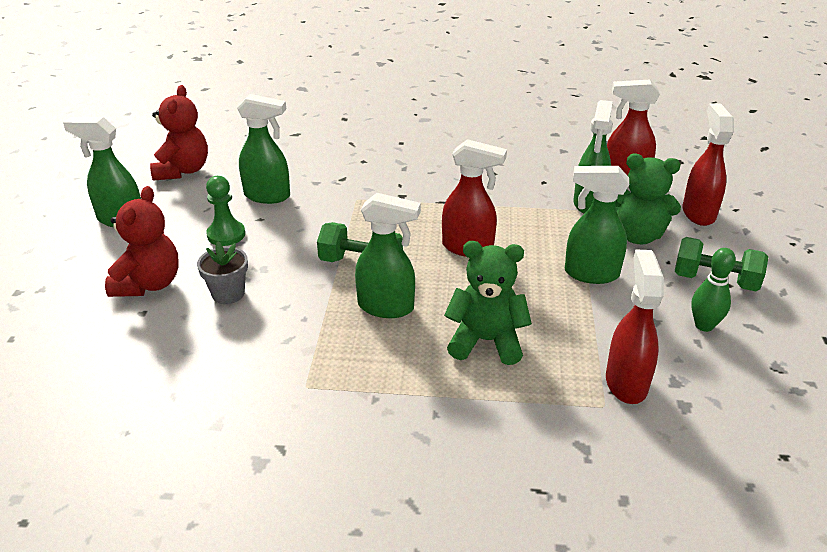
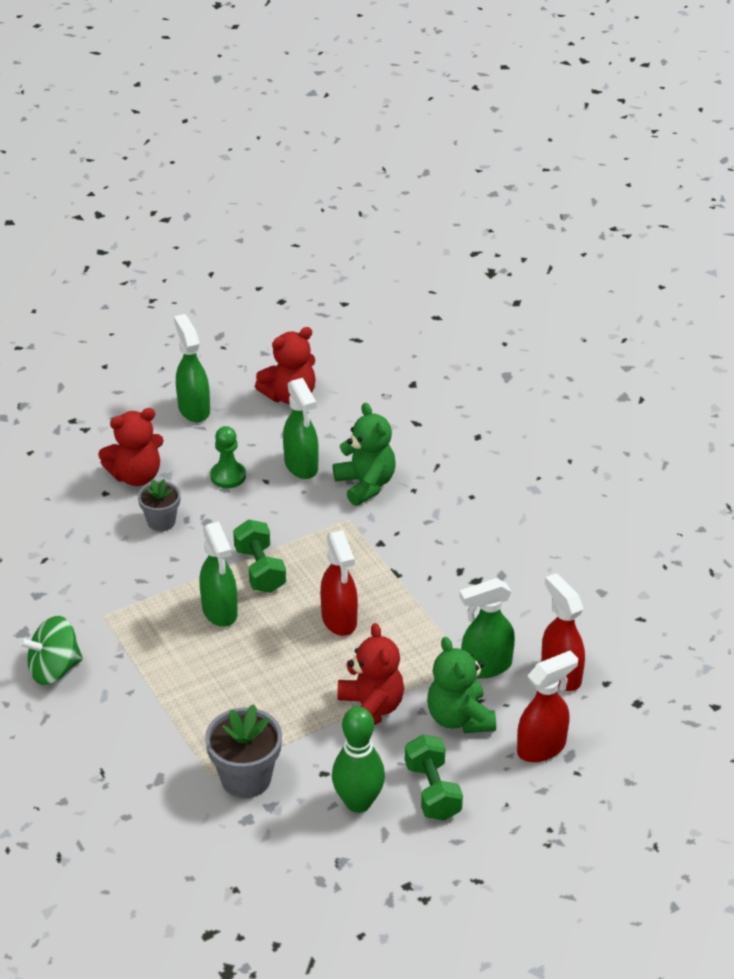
camera: 55 degrees right, 5 degrees up
(344, 461) = (54, 669): none -> green spinning top
(486, 341) = (228, 683): green teddy bear -> green teddy bear (365, 484)
(590, 274) = (370, 709): green spray bottle -> red teddy bear
(626, 382) = (246, 778): red spray bottle -> grey flower pot
(704, 325) = (358, 802): green bowling pin -> green bowling pin, size x1.53

